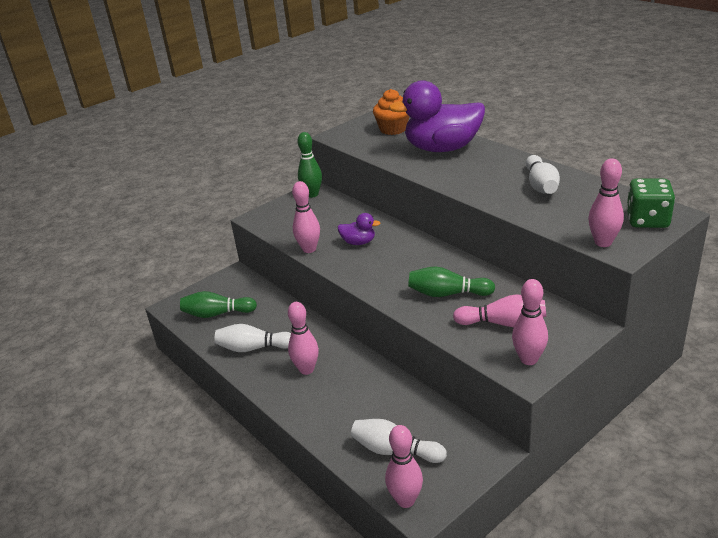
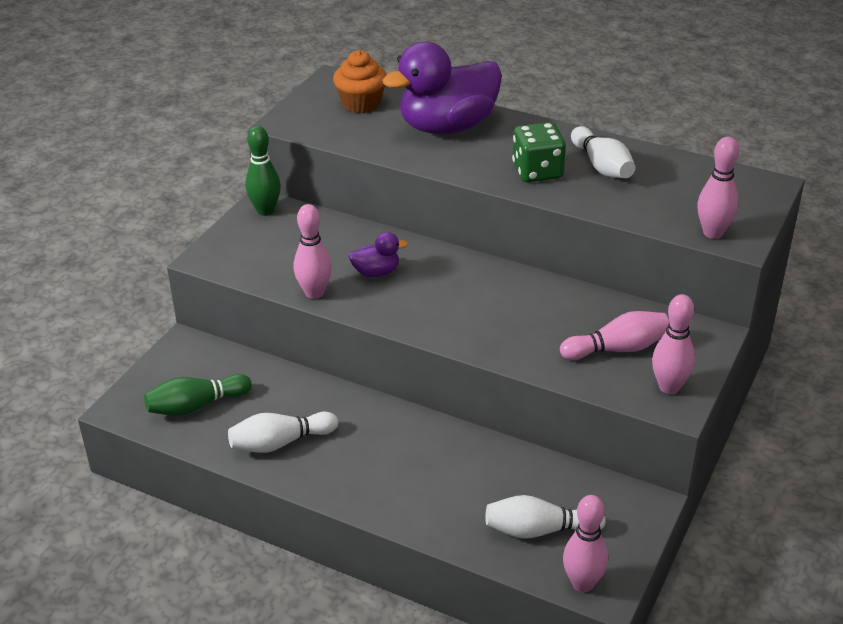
camera: 25 degrees left, 5 degrees up
(306, 369) = (370, 456): pink bowling pin -> none
(447, 294) = (532, 323): green bowling pin -> none
(647, 220) = (745, 197): green dice -> green dice (537, 171)

